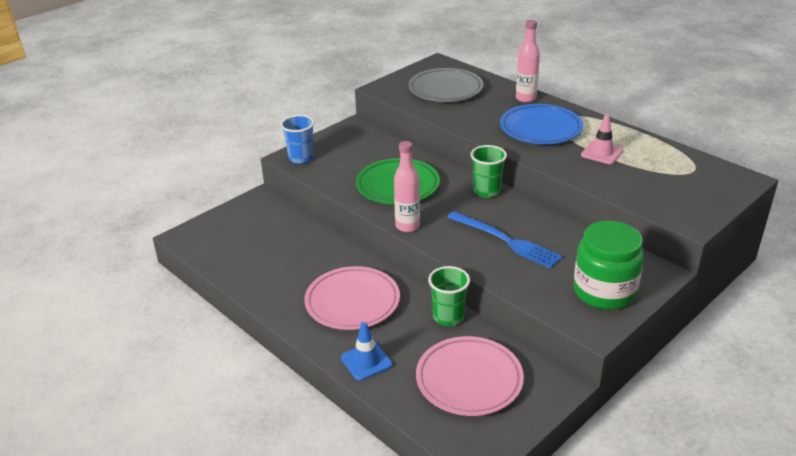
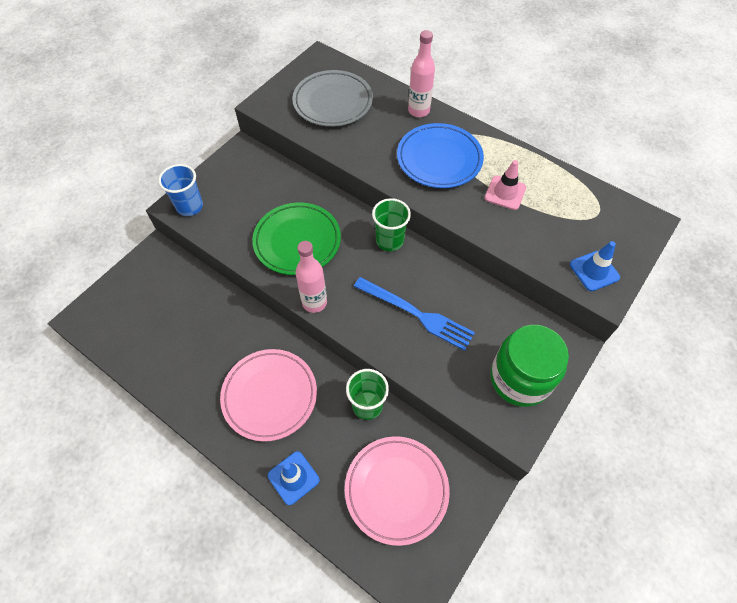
camera: 10 degrees left, 25 degrees up
(683, 207) = (594, 271): none -> blue traffic cone

